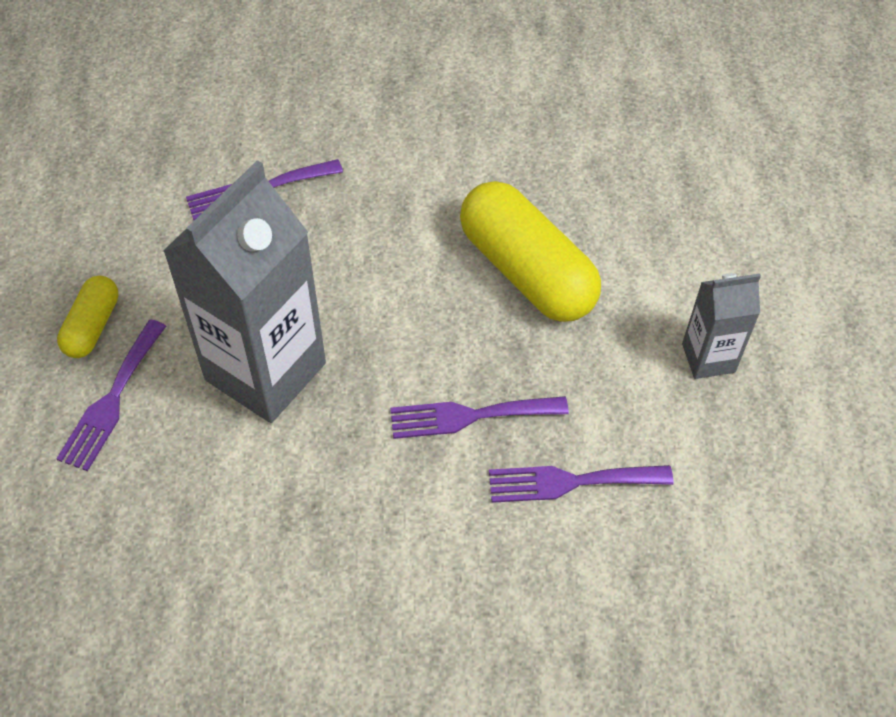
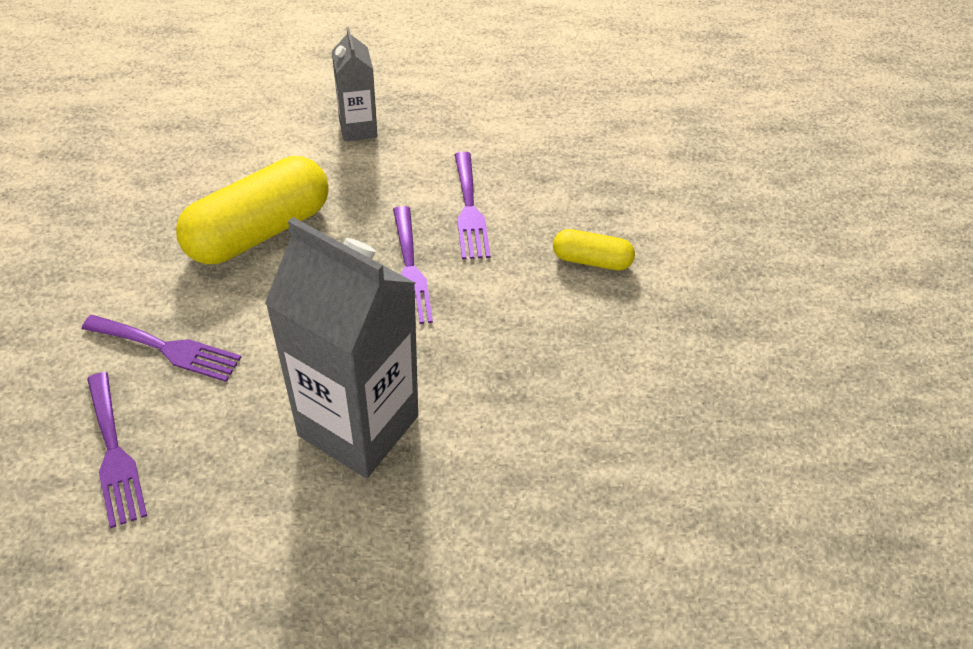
camera: 95 degrees left, 5 degrees down
(92, 326) = (289, 604): yellow capsule -> yellow capsule (591, 260)
(111, 400) = (389, 566): purple fork -> purple fork (168, 349)

